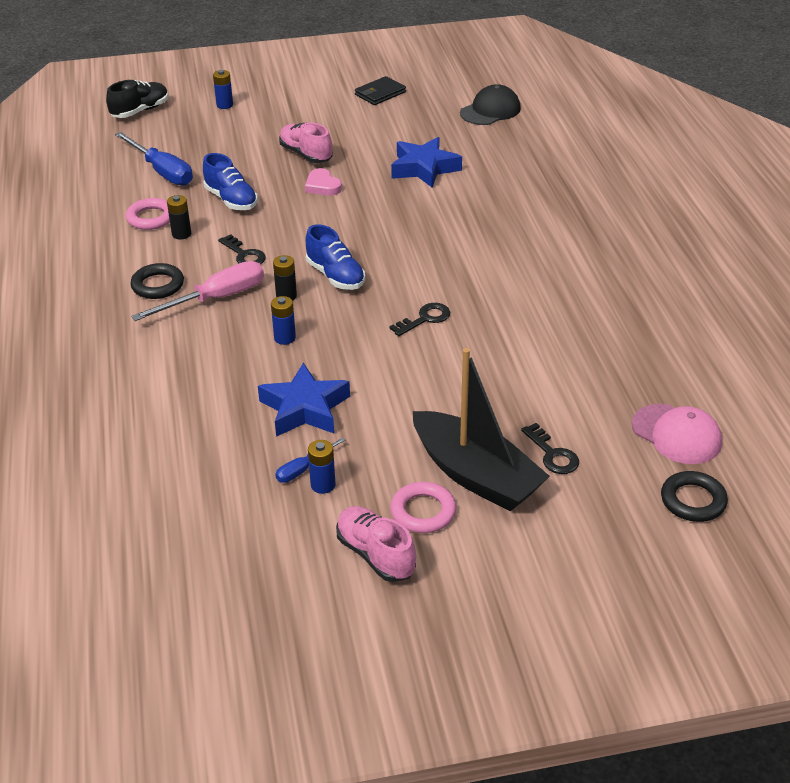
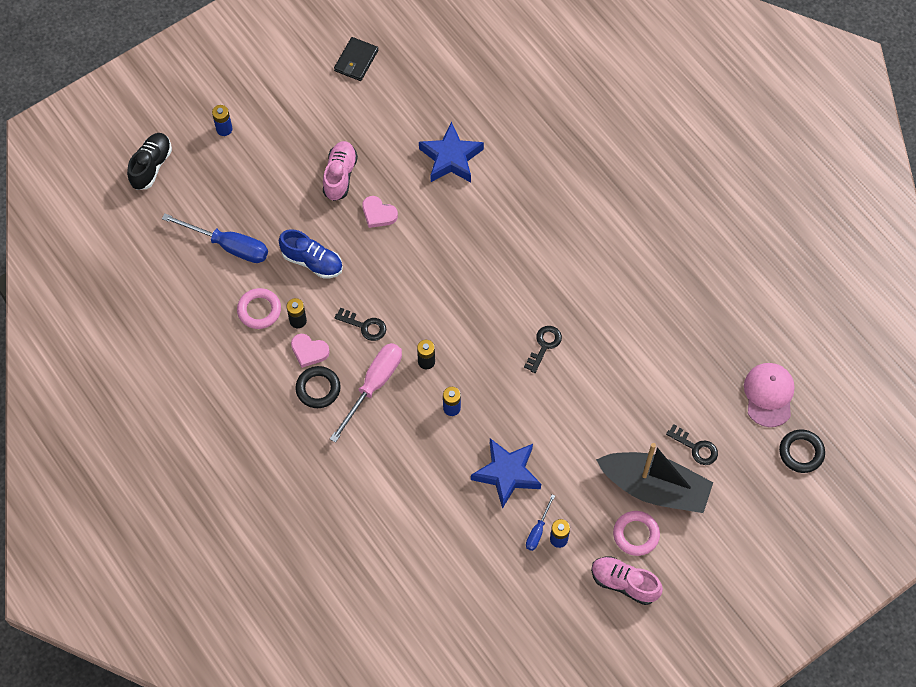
camera: 25 degrees left, 25 degrees up
(173, 257) = (309, 351): none -> pink heart
(306, 154) = (340, 176): pink shoe -> pink shoe turned 75 degrees clockwise
(335, 276) = (451, 323): blue shoe -> none
(490, 111) = (467, 53): black cap -> none
(676, 434) = (769, 395): pink cap -> pink cap turned 105 degrees counterclockwise

